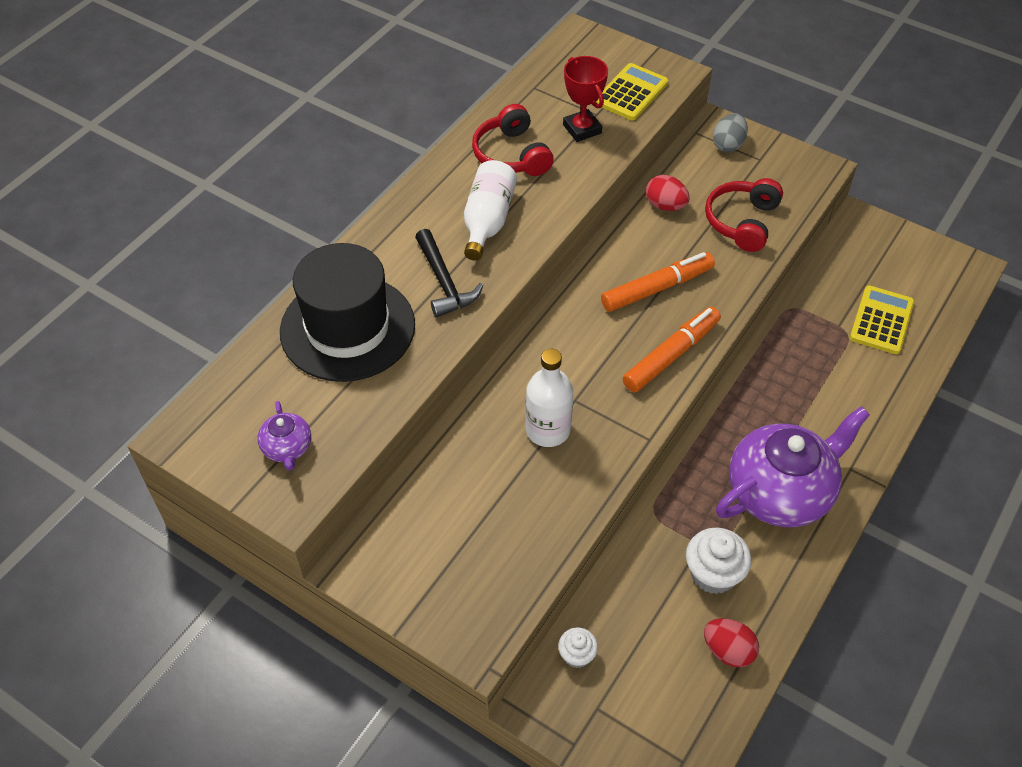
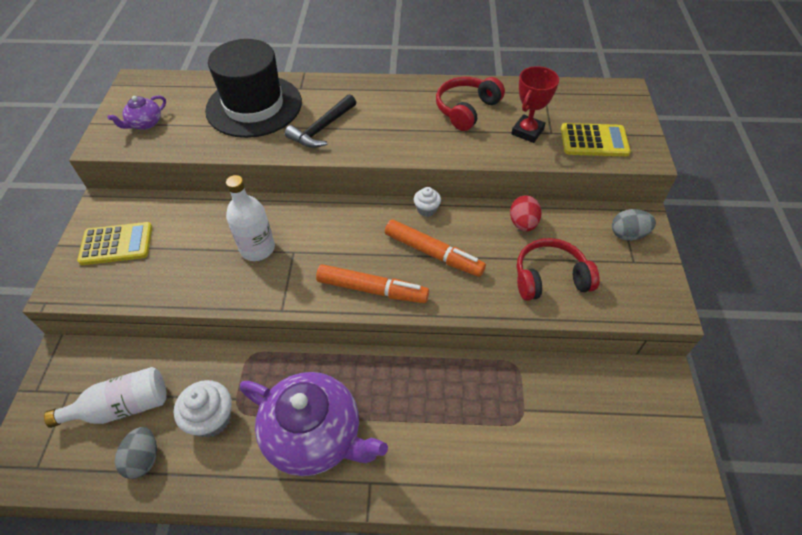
camera: 60 degrees right, 0 degrees up
(487, 221) = (393, 124): white bottle -> white bottle (122, 407)
(577, 655) = (108, 361): white cupcake -> white cupcake (426, 209)
(728, 650) = (144, 459): red egg -> grey egg
(881, 320) = (557, 443): yellow calculator -> yellow calculator (116, 244)

